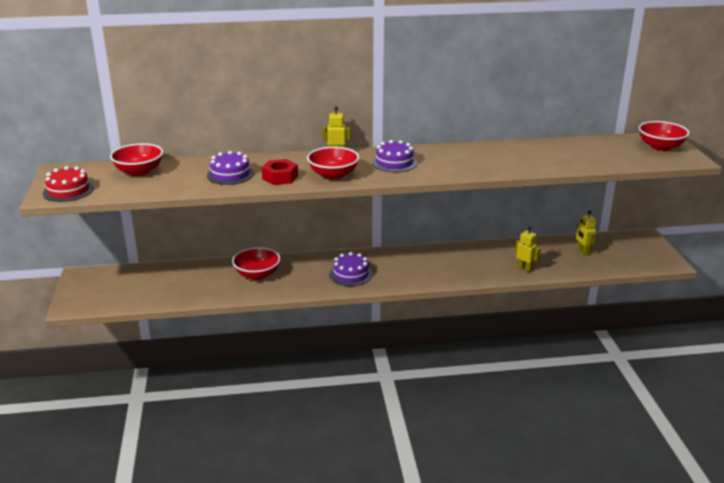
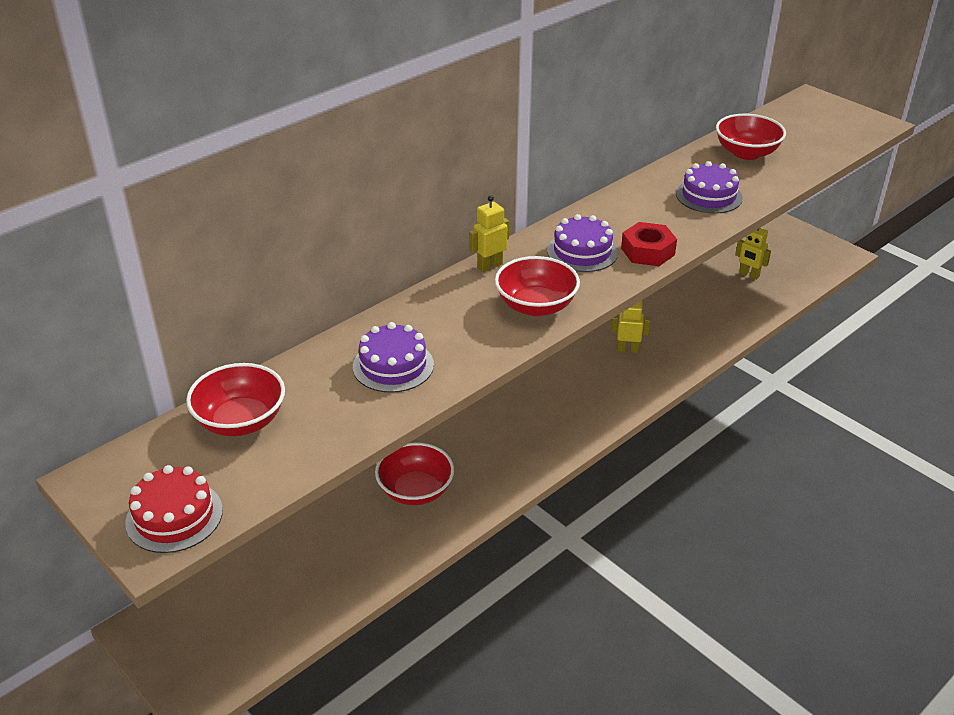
camera: 35 degrees left, 10 degrees up
(280, 177) = (471, 341): red nut -> red nut (647, 251)
(350, 274) = (536, 430): purple cake -> purple cake (709, 196)
(525, 268) = (718, 327): yellow robot -> yellow robot (627, 349)
(660, 147) = (825, 114): red bowl -> red bowl (746, 153)

